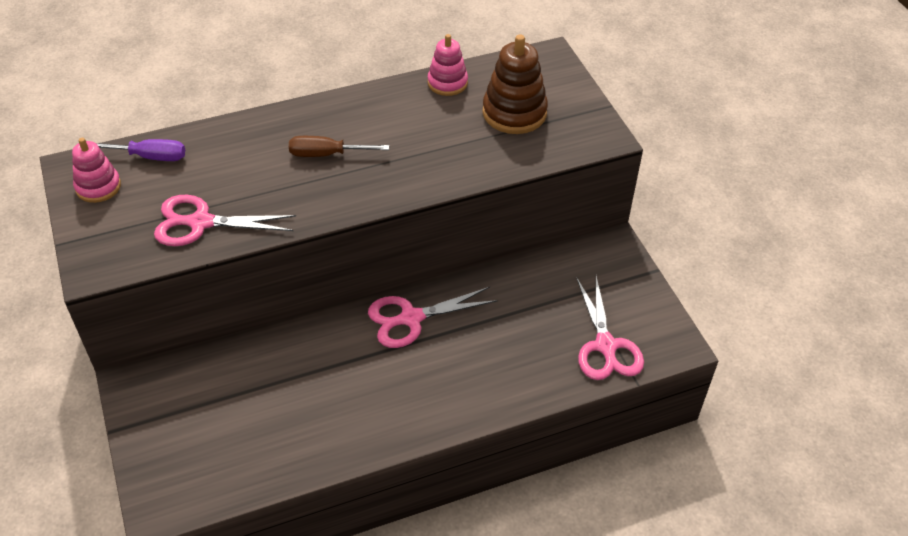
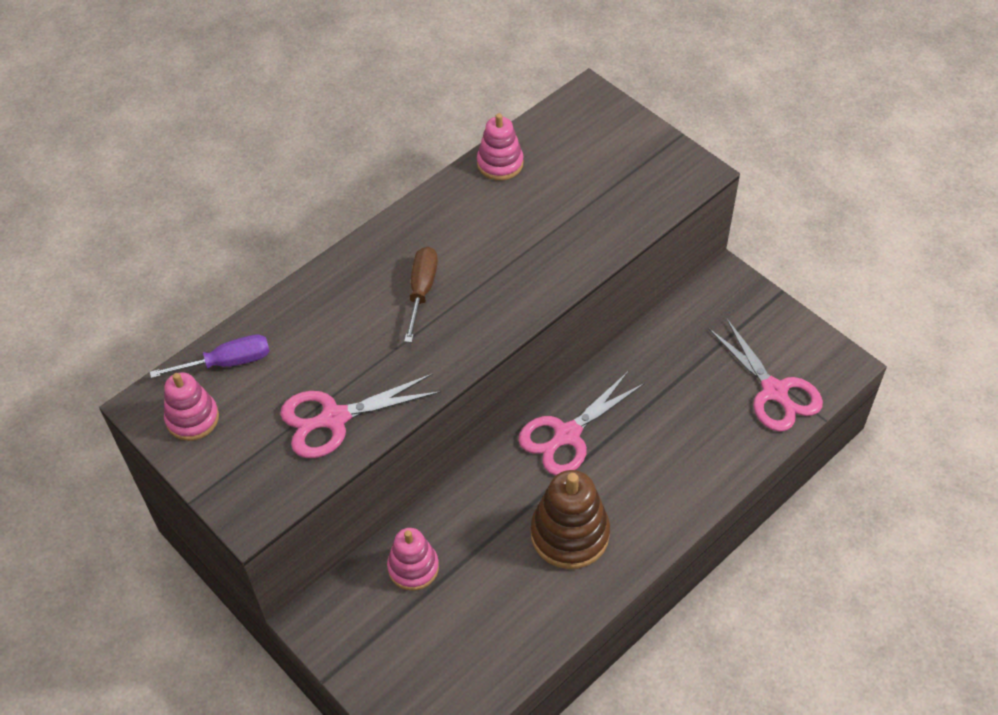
camera: 20 degrees left, 5 degrees up
(229, 373) = (413, 567): none -> pink stacking toy
(327, 154) = (421, 291): brown screwdriver -> brown screwdriver turned 120 degrees clockwise
(514, 113) = (589, 175): brown stacking toy -> brown stacking toy (569, 534)

